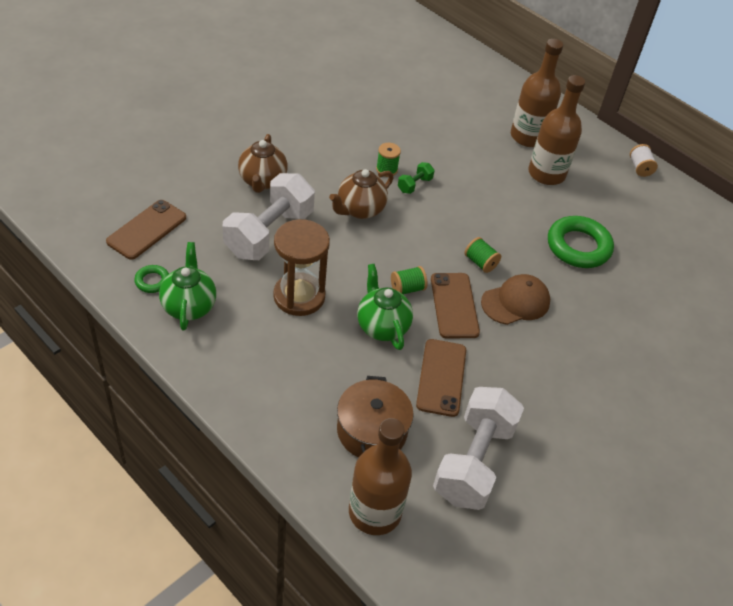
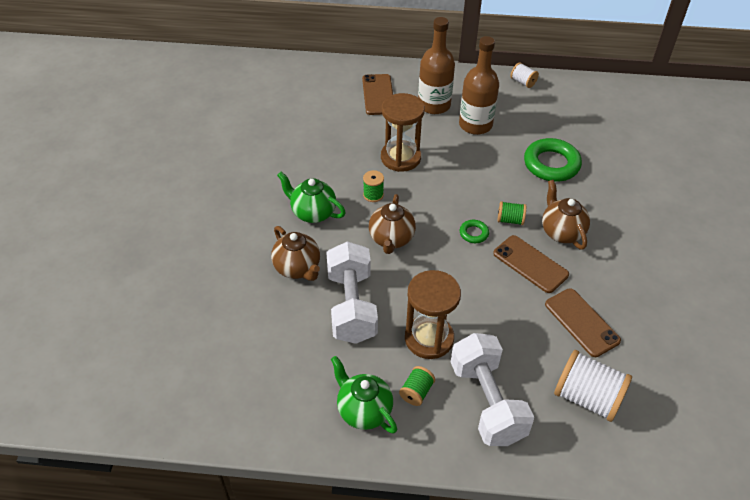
camera: 35 degrees left, 0 degrees up
(147, 229) = (257, 375): brown phone -> brown phone (378, 95)
(152, 281) = (313, 414): green ring -> green ring (474, 233)
(372, 430) = (587, 397): brown pot -> white spool
(374, 512) = (654, 453): brown bottle -> none
(382, 326) = (506, 316): green teapot -> green teapot (313, 213)
(407, 289) = (489, 275): green spool -> green spool (416, 392)
(414, 185) = (405, 193): green dumbbell -> none
(445, 157) = (400, 158): none -> brown hourglass
(474, 461) = (664, 364): white dumbbell -> white dumbbell (487, 402)
(515, 302) = (561, 232): brown cap -> brown teapot

